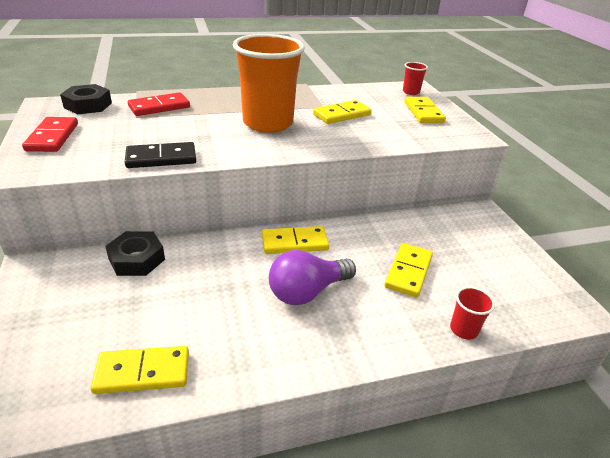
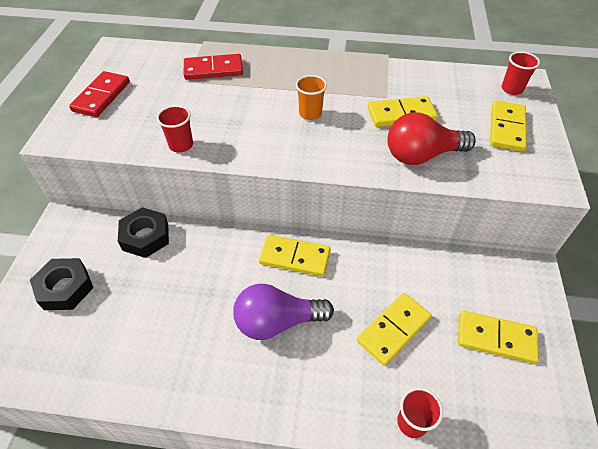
camera: 25 degrees right, 15 degrees up
(88, 105) = (150, 56): black nut -> black nut (65, 288)
(142, 372) = (101, 361): yellow domino -> yellow domino (495, 338)
(161, 158) = (181, 145): black domino -> red cup
(268, 123) = (310, 114): orange cup -> orange cup, size x0.41
(375, 135) = (422, 155): none -> red light bulb

